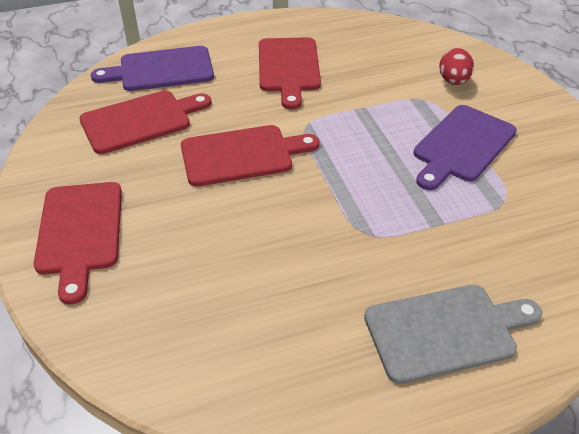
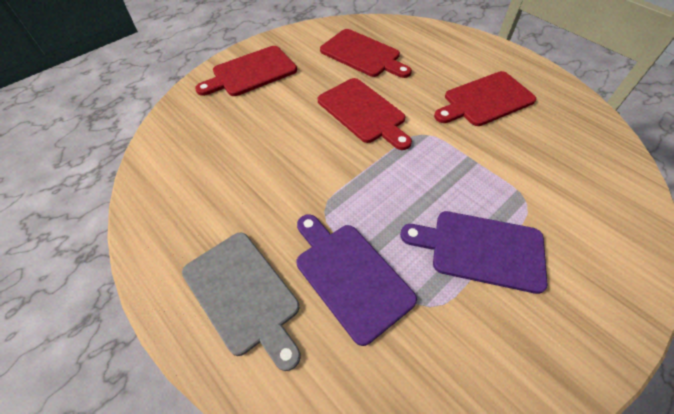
camera: 65 degrees right, 10 degrees up
(161, 70) = (422, 42): purple cutting board -> purple cutting board (350, 276)
(453, 81) = (577, 216): red egg -> none

